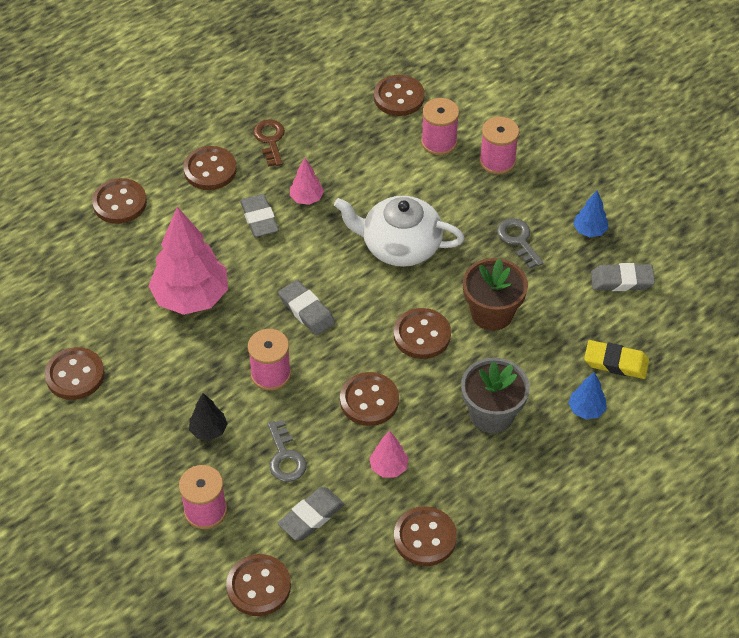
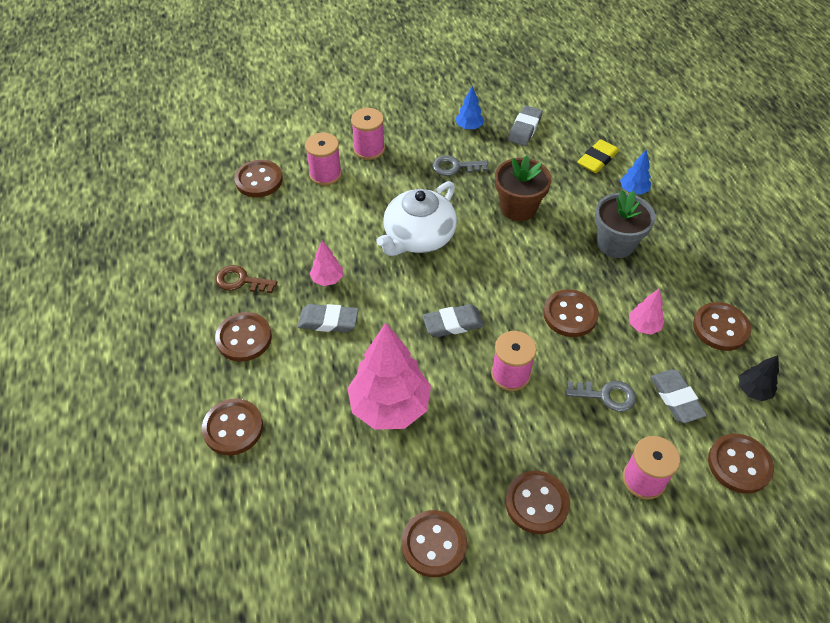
camera: 65 degrees left, 0 degrees up
(209, 430) = (553, 445): black tree -> black tree (753, 390)
(422, 335) = (518, 257): brown button -> brown button (536, 503)

